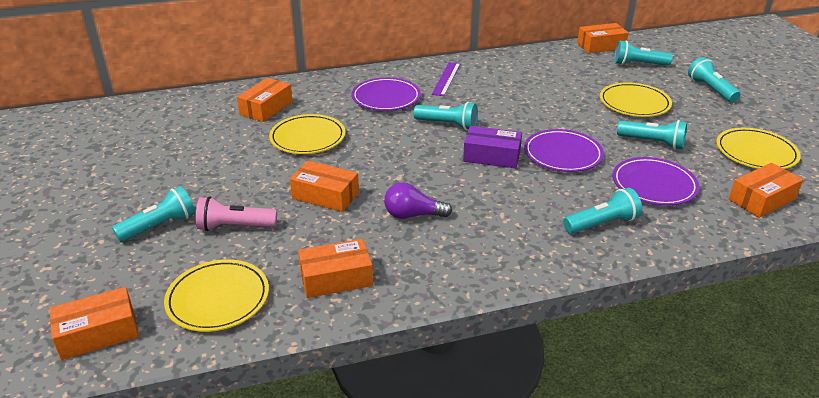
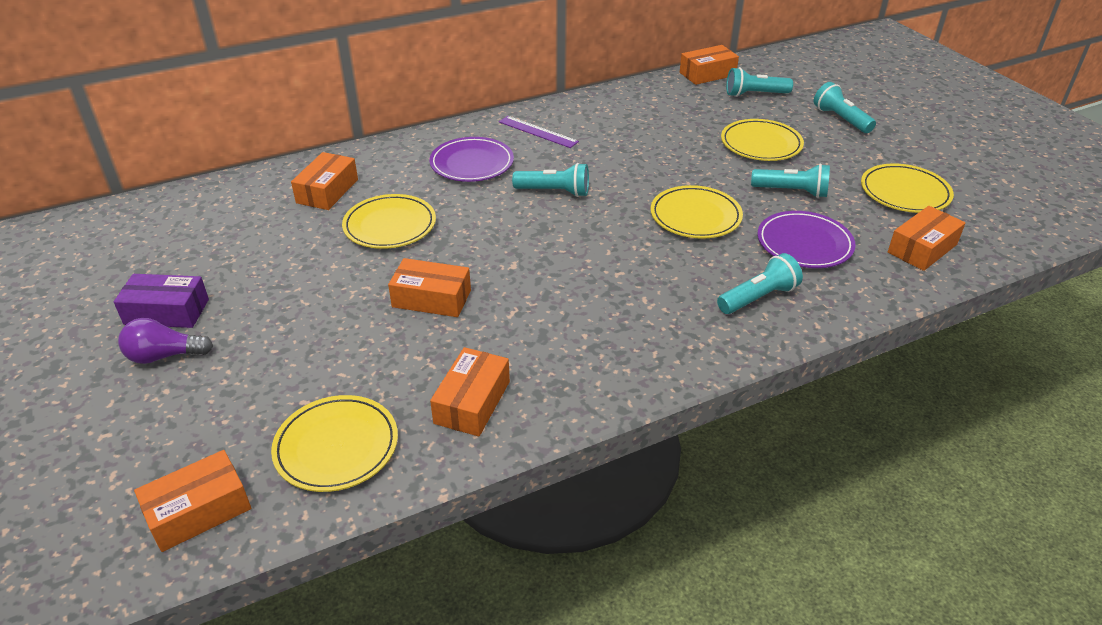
camera: 10 degrees left, 5 degrees up
(160, 226) = (236, 362): turquoise flashlight -> none
(234, 227) = (331, 351): pink flashlight -> none
(336, 278) = (472, 402): orange box -> orange box turned 45 degrees counterclockwise
(413, 215) = (542, 311): purple light bulb -> purple light bulb (164, 356)
(446, 78) = (538, 132): purple ruler -> purple ruler turned 60 degrees counterclockwise
(492, 156) = (615, 227): purple box -> purple box (167, 312)
(562, 154) = (695, 216): purple plate -> yellow plate

